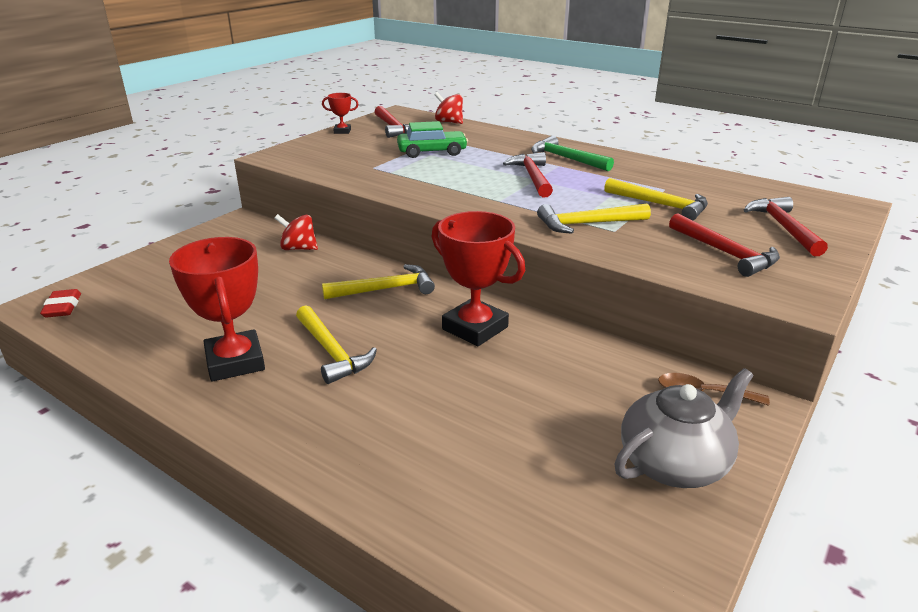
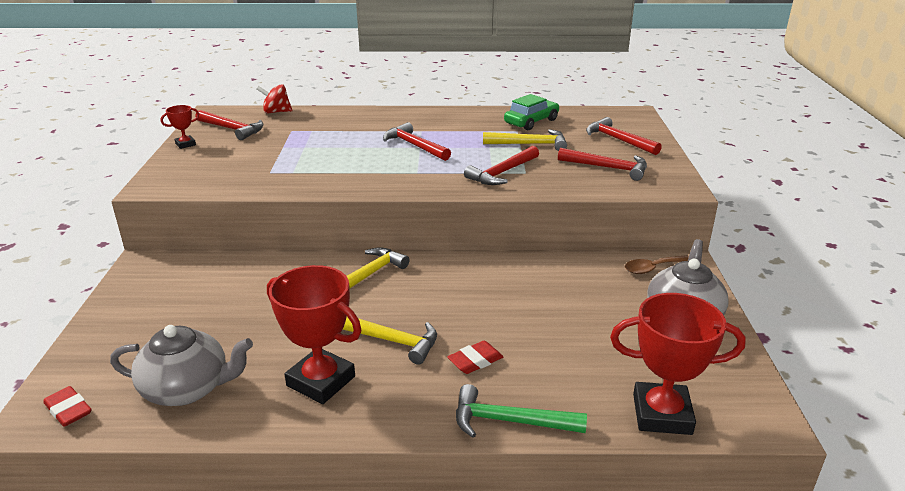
camera: 35 degrees left, 0 degrees up
(144, 325) = (187, 389): none -> grey teapot
(299, 248) = (243, 269): red spinning top -> none
(380, 404) = (475, 361): none -> red eraser
(432, 152) = (302, 144): green car -> green car (531, 122)
(475, 328) = (471, 280): red trophy -> red trophy (662, 414)
(566, 158) = (419, 123): green hammer -> green hammer (509, 421)
(587, 224) = (502, 173): yellow hammer -> red hammer

